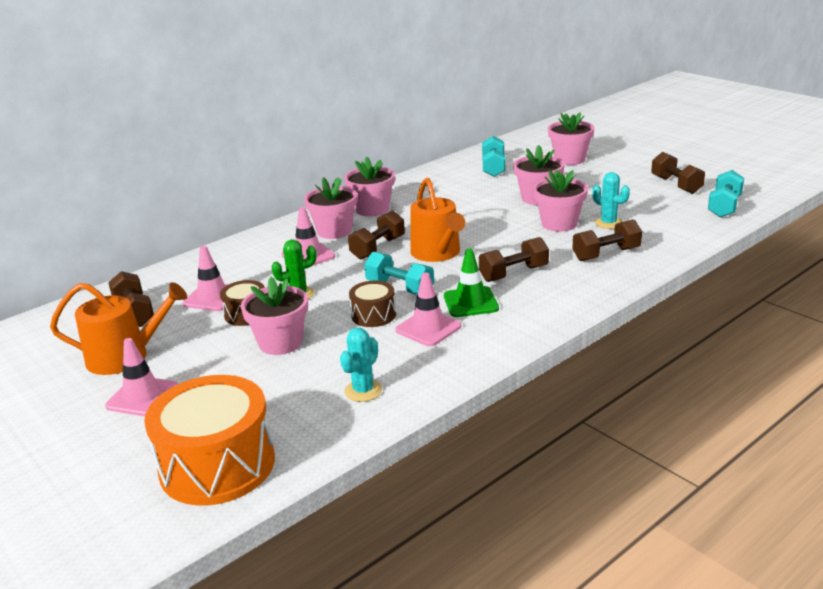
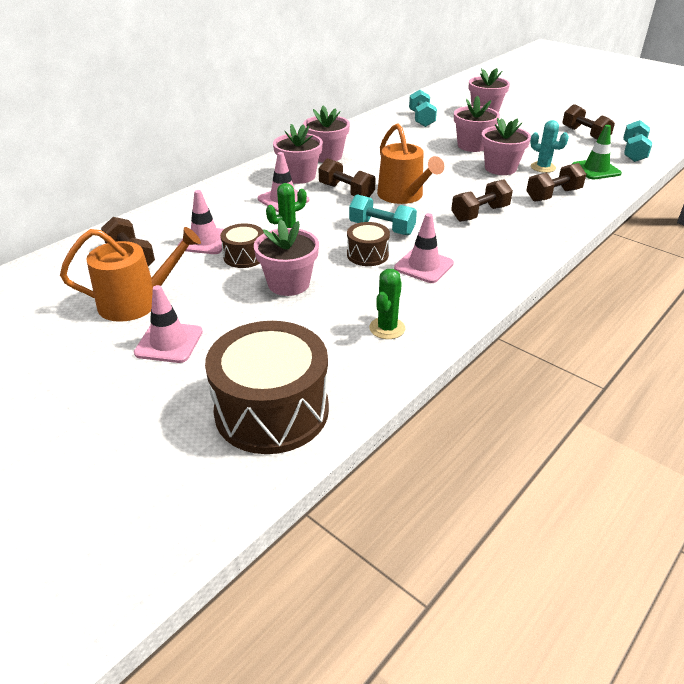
camera: 10 degrees left, 10 degrees up
(217, 465) = (272, 410): orange drum -> brown drum
(363, 391) = (387, 328): turquoise cactus -> green cactus
(378, 248) = (346, 192): brown dumbbell -> brown dumbbell turned 75 degrees counterclockwise
(470, 302) = (452, 241): green traffic cone -> green traffic cone (596, 170)

